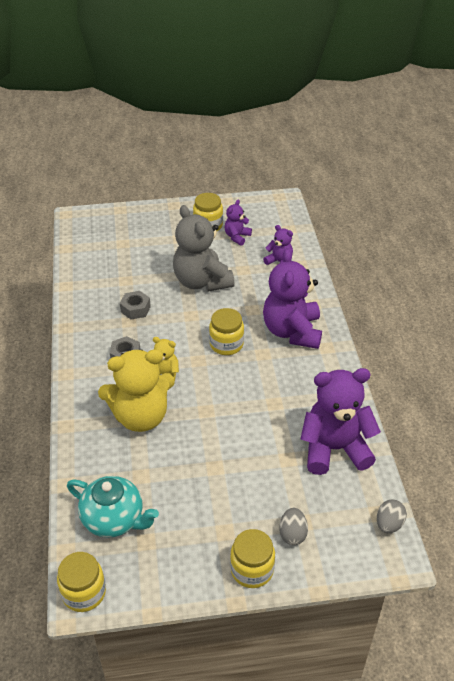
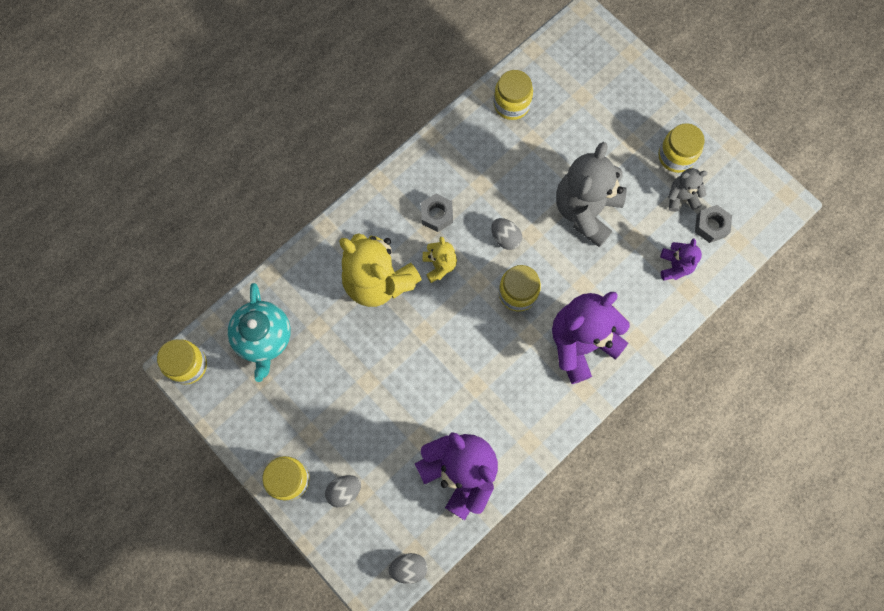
camera: 55 degrees right, 30 degrees up
(90, 277) = (511, 104): none -> yellow jar
(135, 309) = (501, 178): grey nut -> grey nut (711, 226)
(180, 329) = (505, 238): none -> grey egg
(237, 237) = (681, 197): purple teddy bear -> grey teddy bear

